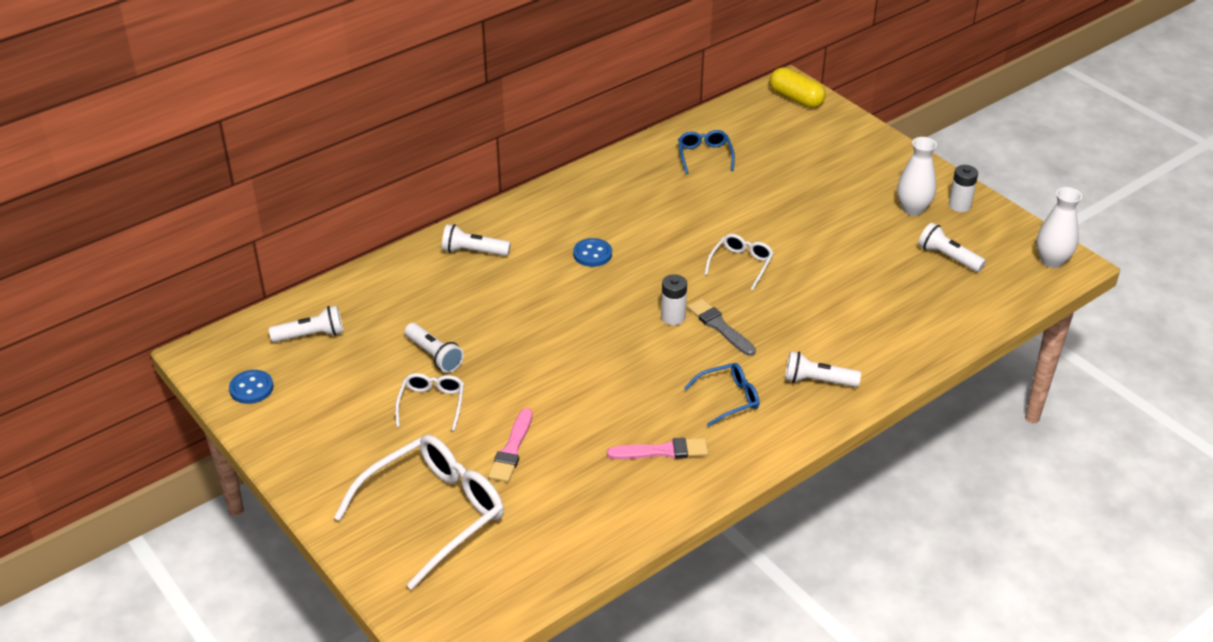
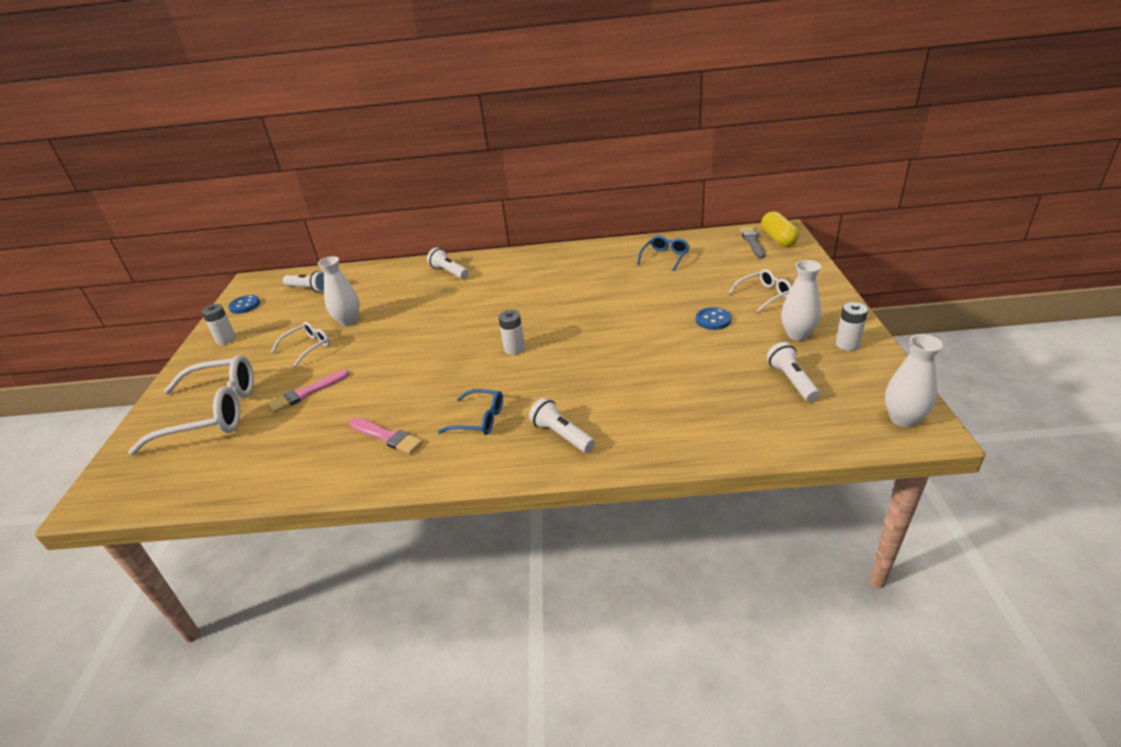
camera: 40 degrees right, 5 degrees down
(302, 436) = (226, 339): none -> white battery
(434, 356) = (348, 321): white flashlight -> white vase
(592, 254) = (515, 294): blue button -> blue button (713, 320)
(719, 326) = (538, 366): grey brush -> grey brush (752, 241)
(741, 264) = (606, 331): white glasses -> white glasses (764, 295)

